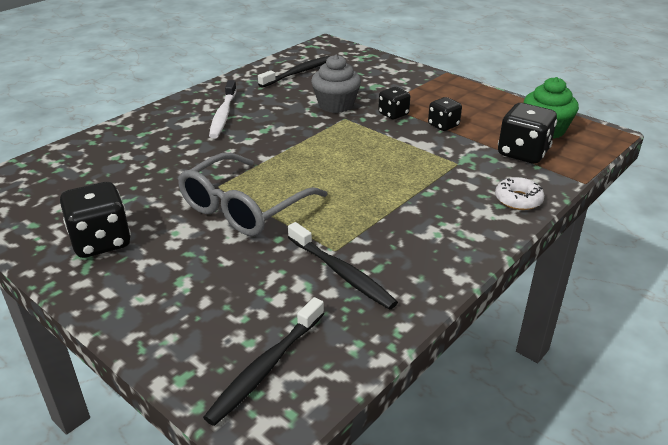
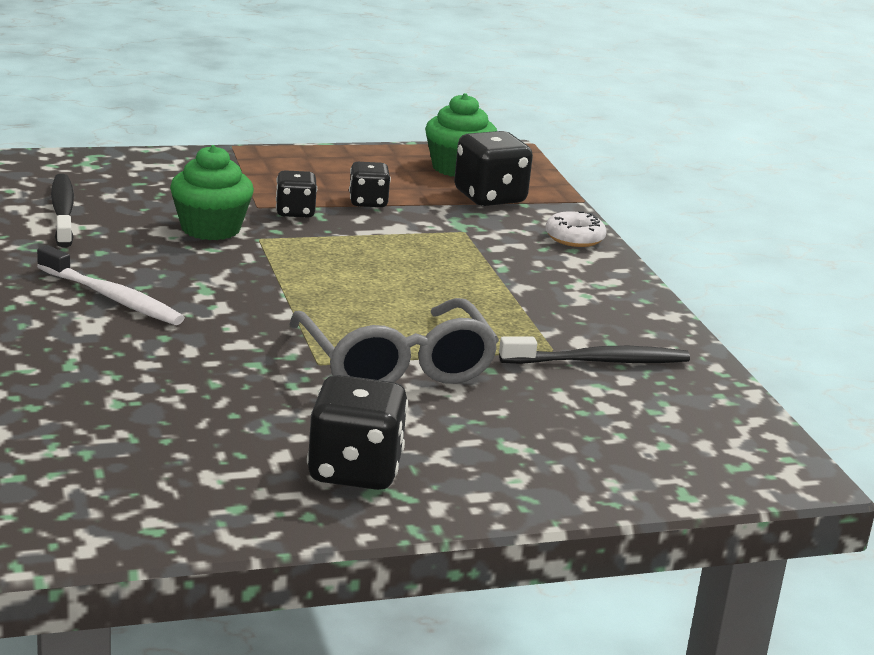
camera: 60 degrees left, 10 degrees down
(266, 367) = (712, 448): black toothbrush -> none
(336, 105) = (210, 229): grey cupcake -> green cupcake

